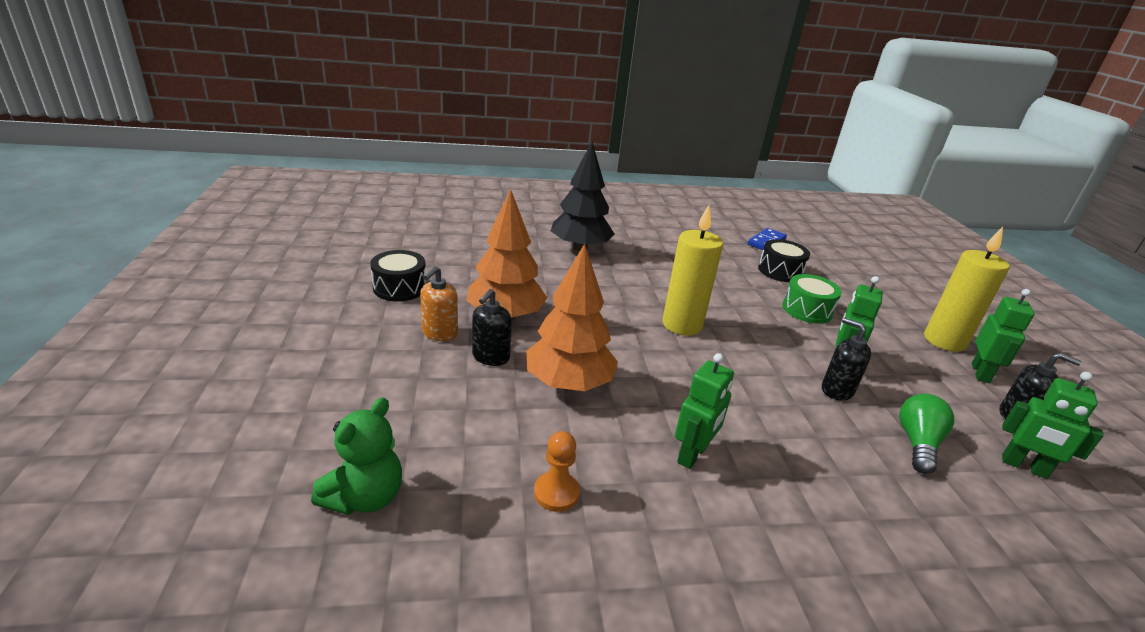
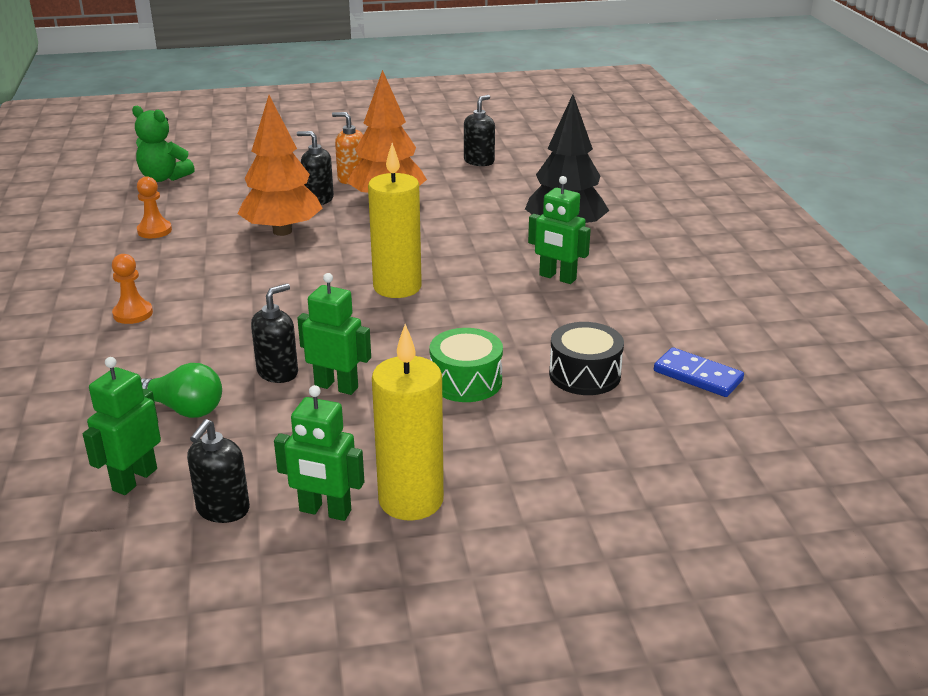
camera: 90 degrees right, 0 degrees up
(400, 288) = (424, 156): black drum -> none
(427, 263) = (479, 161): none -> black soap dispenser
(692, 455) = (185, 281): green robot -> green robot (557, 277)
(773, 494) = (133, 314): none -> orange pawn

